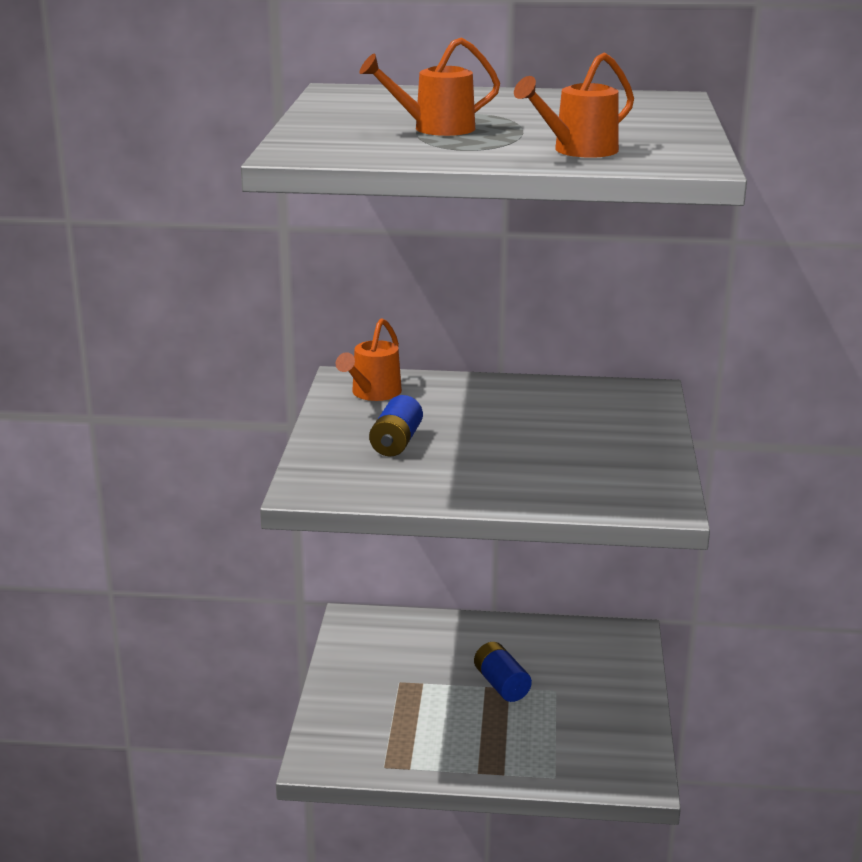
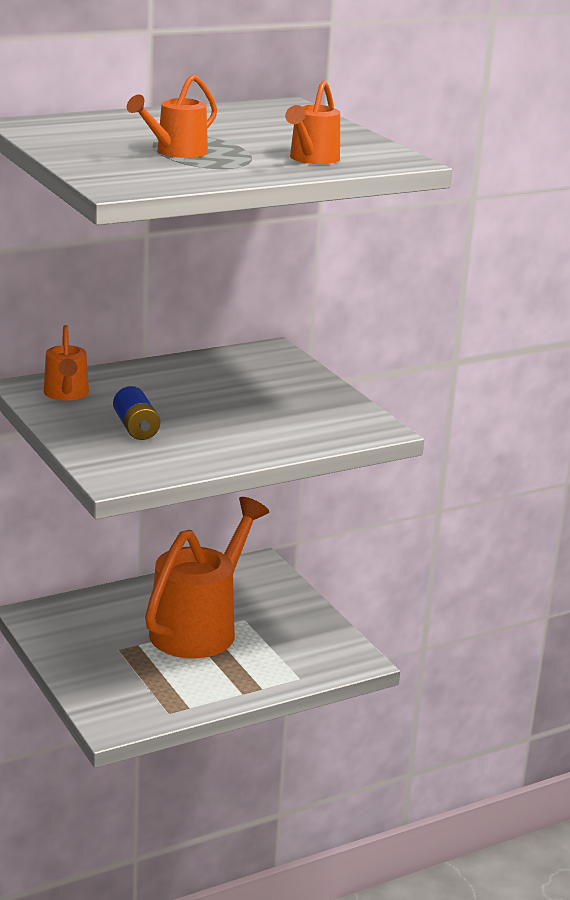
camera: 35 degrees left, 0 degrees up
(501, 685) = (200, 627): blue battery -> orange watering can

